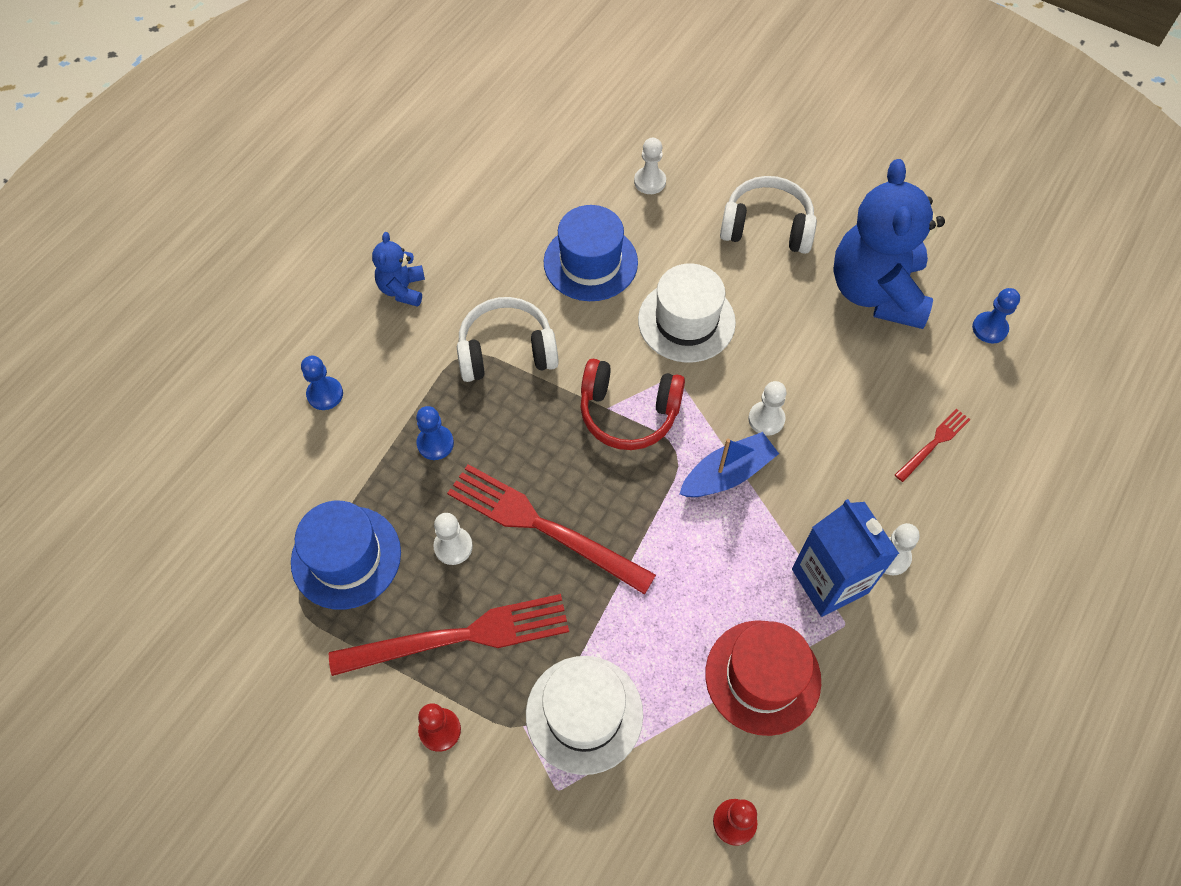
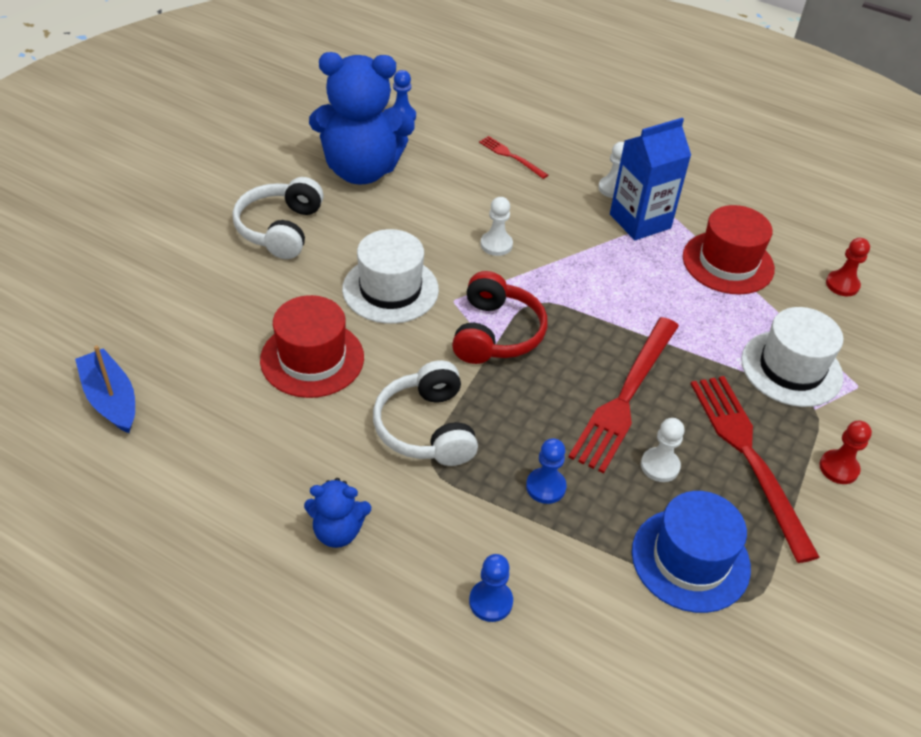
camera: 95 degrees left, 15 degrees down
(590, 262) = (312, 358): blue hat -> red hat
(650, 181) = (206, 309): white pawn -> none
(727, 474) = (553, 271): blue boat -> blue boat (111, 399)

